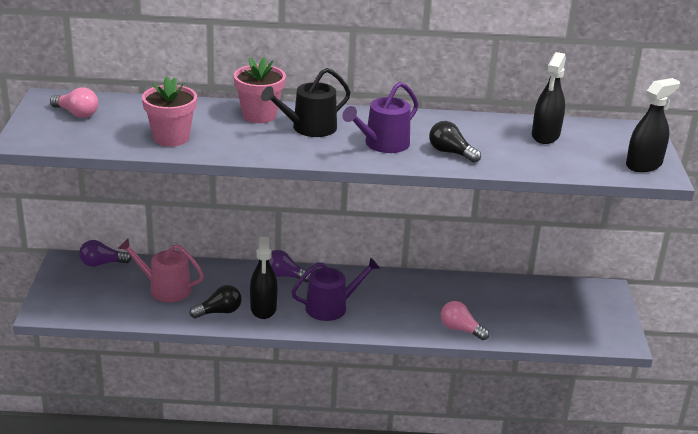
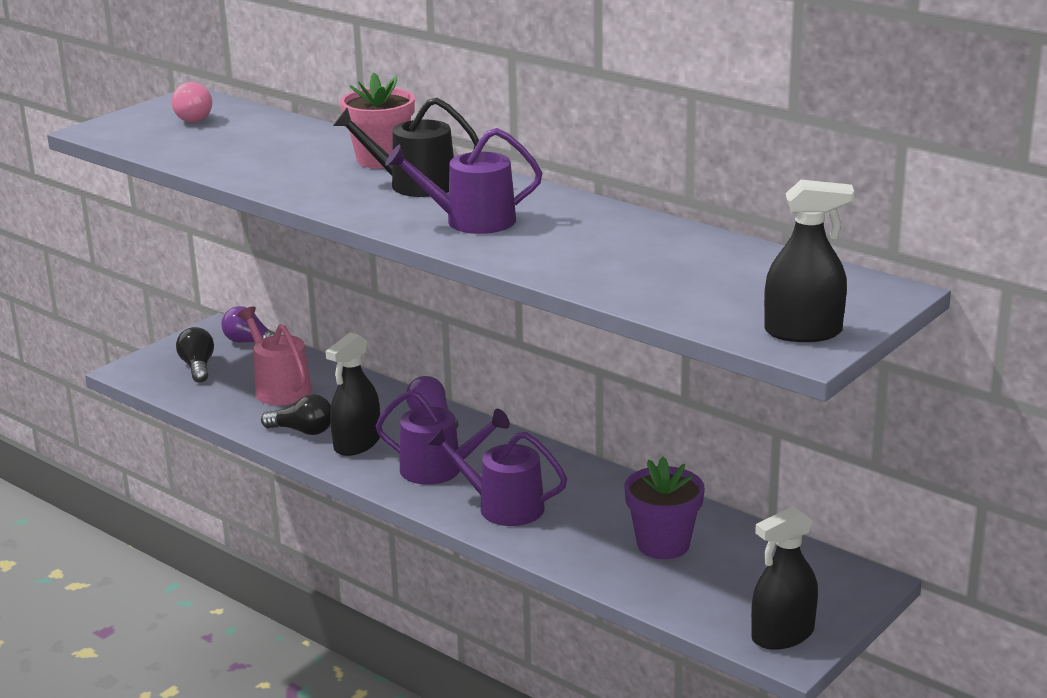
camera: 40 degrees right, 5 degrees down
(171, 138) = (242, 160): pink flower pot -> none
(394, 316) = (502, 507): none -> purple watering can
(451, 153) = (542, 250): black light bulb -> black light bulb (198, 367)
(460, 329) = (568, 552): pink light bulb -> none
(499, 306) = (663, 544): none -> purple flower pot
(545, 135) = (718, 263): black spray bottle -> black spray bottle (782, 635)

